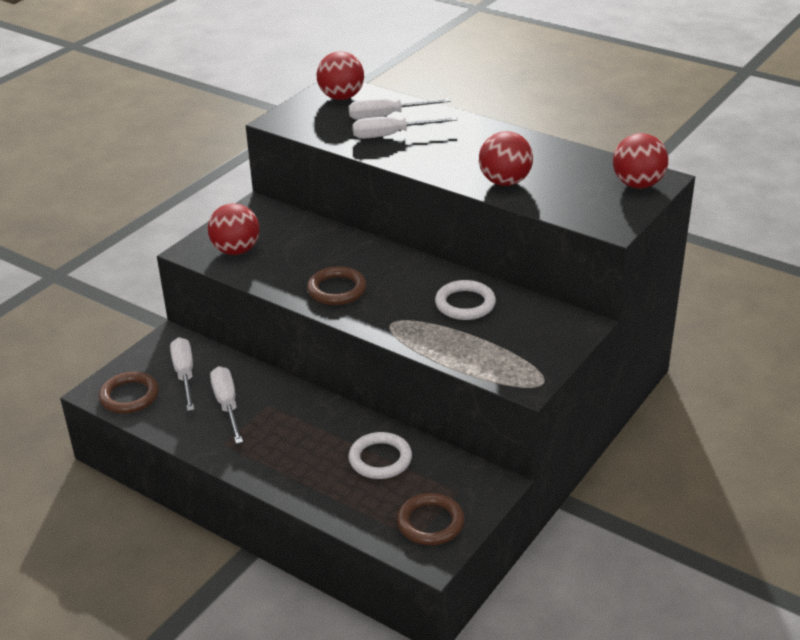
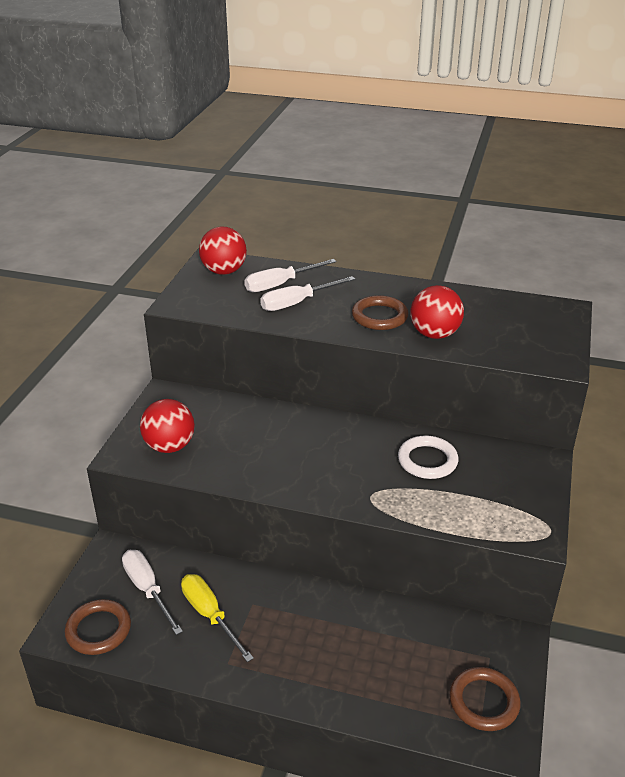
camera: 20 degrees left, 0 degrees up
(227, 405) = (210, 615): white screwdriver -> yellow screwdriver
(337, 290) = (296, 470): brown ring -> brown ring (379, 316)
(380, 459) = (396, 640): white ring -> none
(637, 184) = (551, 317): red ball -> none

